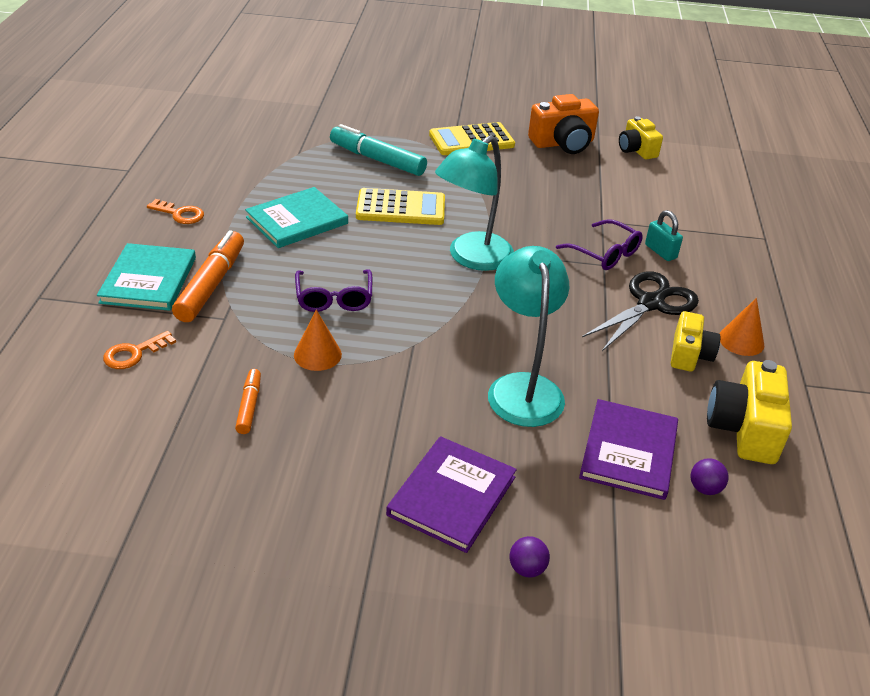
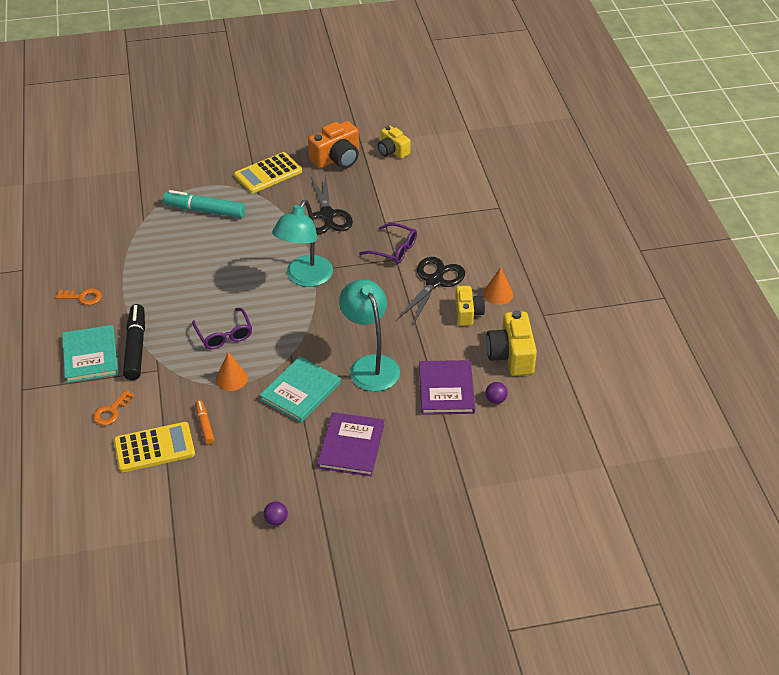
camera: 15 degrees left, 5 degrees up
(211, 285) = (136, 347): orange marker -> black marker
(297, 220) = (170, 280): turquoise book -> turquoise book (300, 391)
(401, 208) = (239, 249): yellow calculator -> yellow calculator (154, 448)
(527, 569) = (407, 475): purple ball -> purple ball (276, 520)
(528, 197) = (327, 215): none -> black scissors
(660, 251) = (431, 238): turquoise padlock -> none

